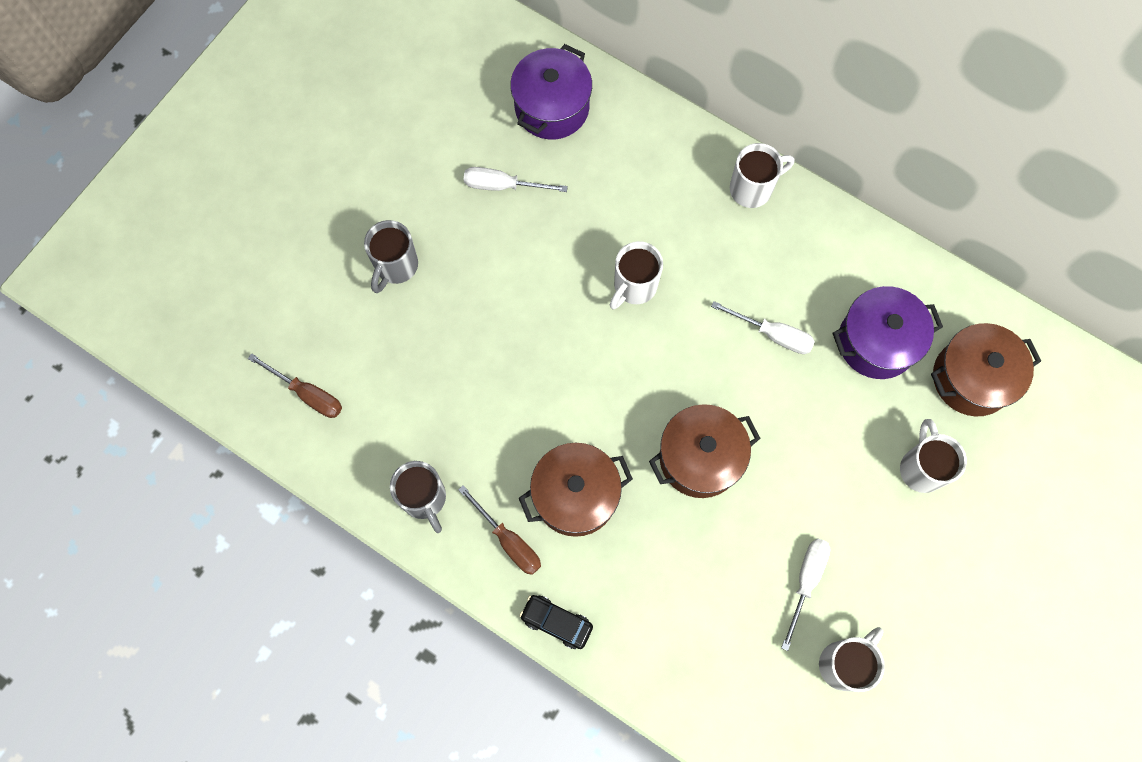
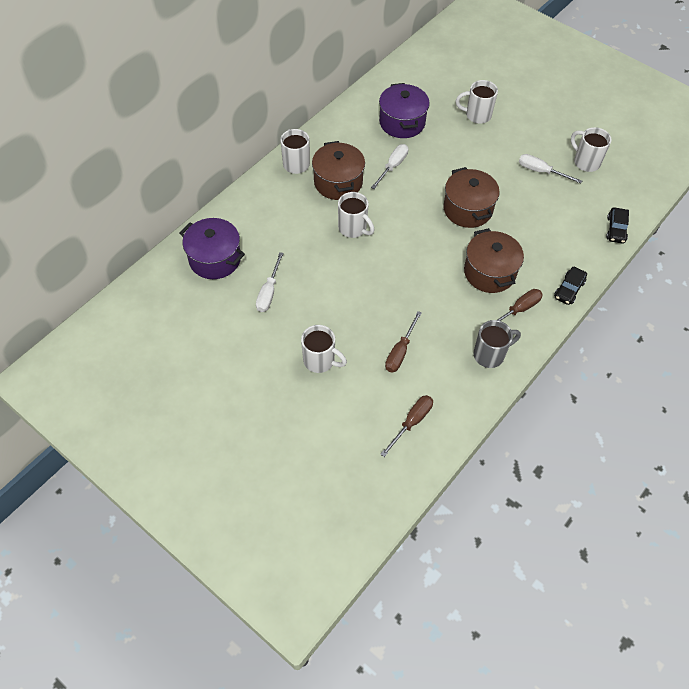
camera: 85 degrees left, 15 degrees down
(395, 266) = (320, 361): grey mug -> white mug
(419, 371) = (400, 352): none -> brown screwdriver
(693, 710) = (616, 229): none -> black car
(971, 378) = (427, 88): brown pot -> brown pot (338, 182)

